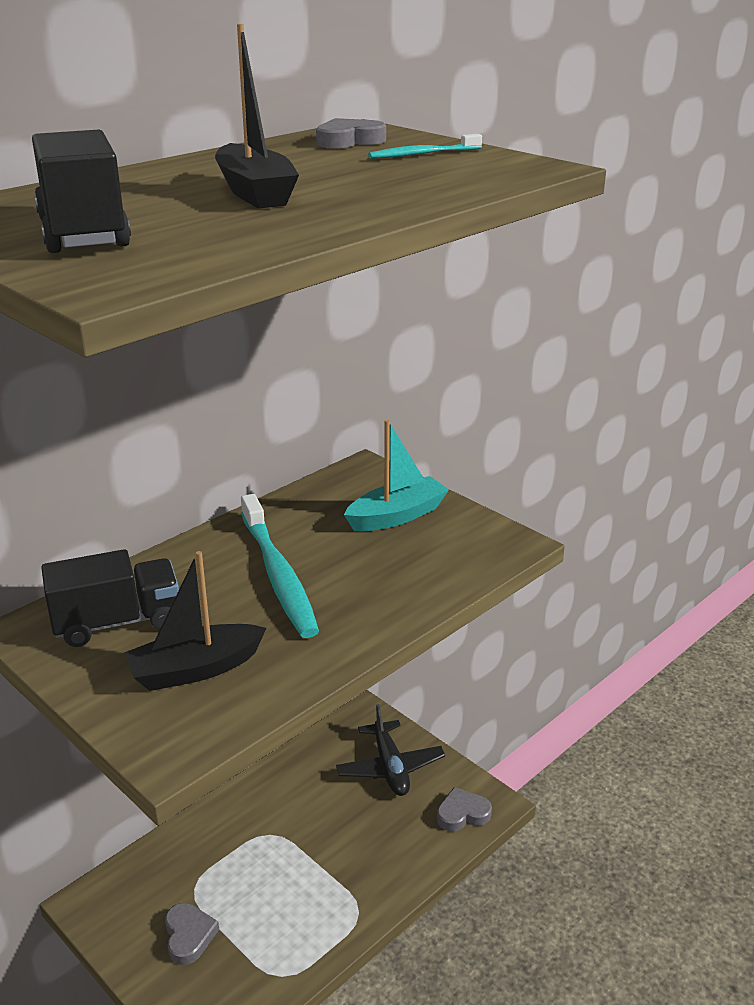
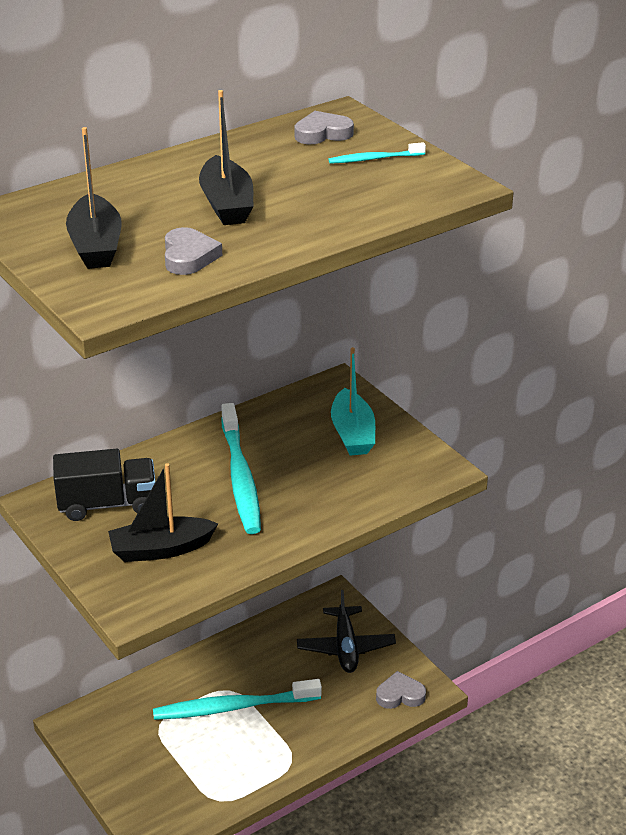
camera: 10 degrees right, 5 degrees up
(83, 233) = (96, 245): black truck -> black boat
(189, 936) = (149, 760): grey heart -> grey heart (189, 256)
(277, 854) = (233, 707): none -> turquoise toothbrush
(397, 516) = (352, 433): turquoise boat -> turquoise boat turned 105 degrees clockwise

